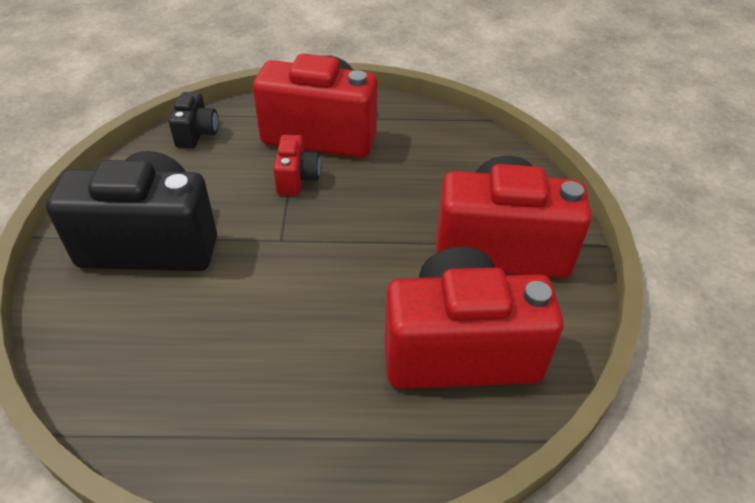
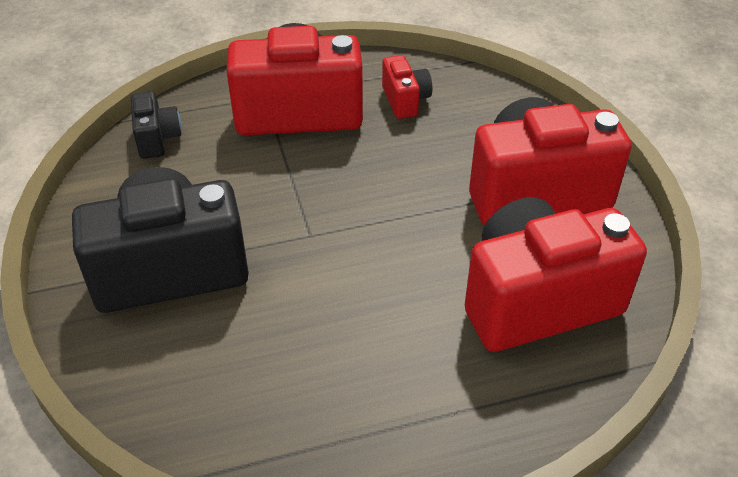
camera: 15 degrees left, 0 degrees up
(297, 179) = (295, 166): red camera -> red camera (405, 100)

